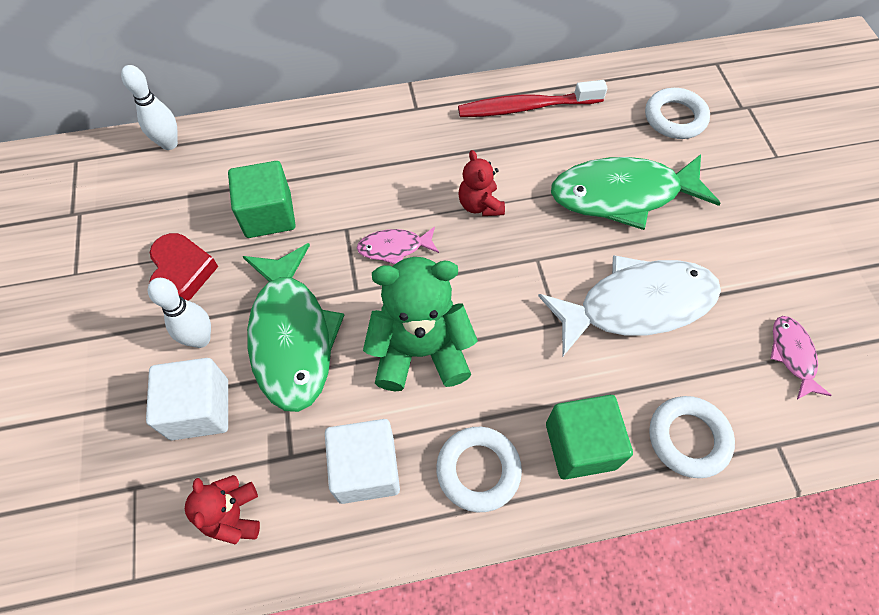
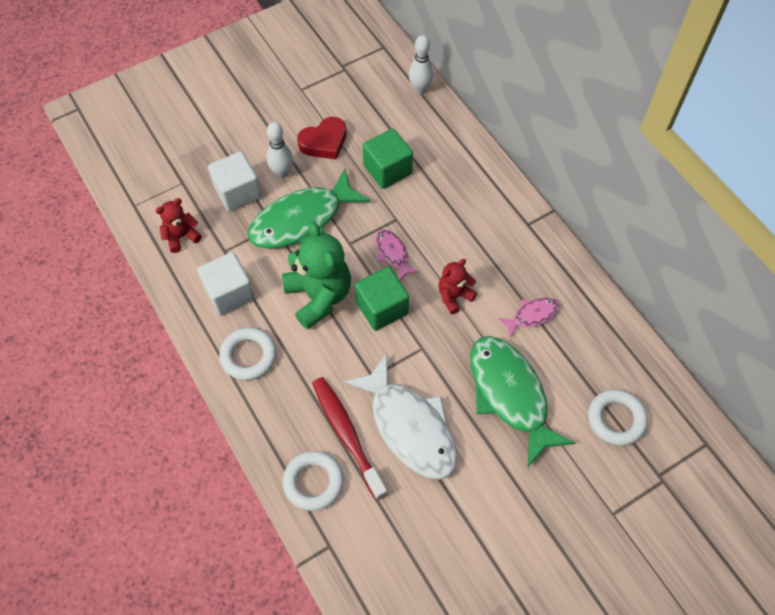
camera: 70 degrees right, 0 degrees up
(526, 107) = (568, 300): red toothbrush -> red toothbrush (347, 434)
(580, 446) = (285, 413): green cube -> green cube (382, 308)
(792, 355) = (409, 549): pink fish -> pink fish (532, 315)

